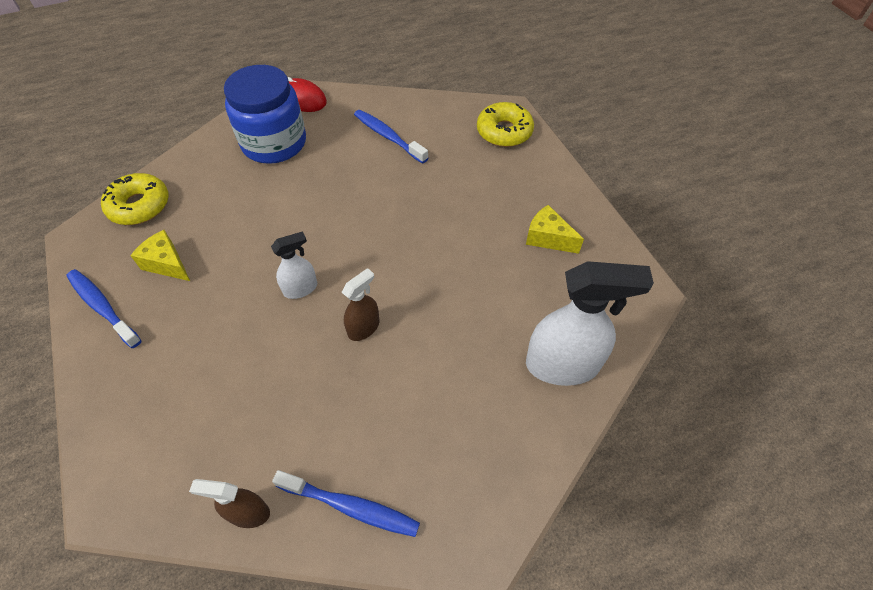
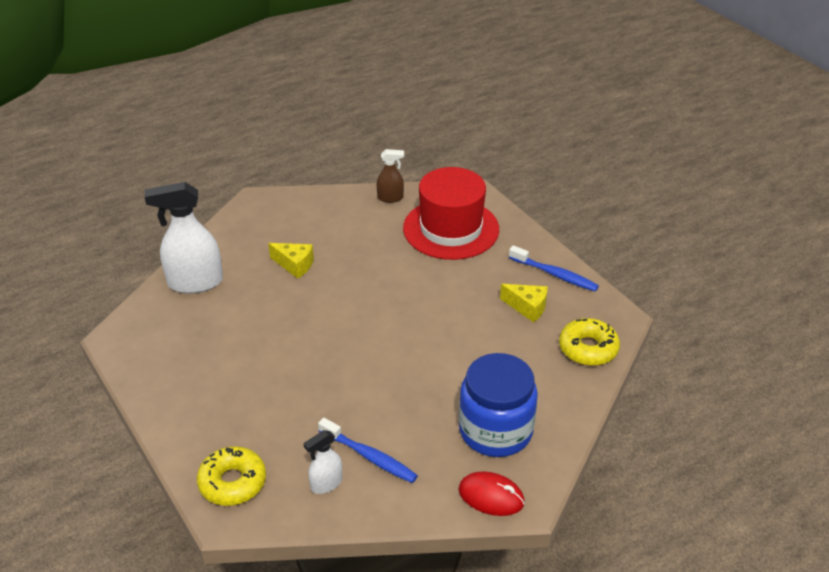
camera: 170 degrees right, 15 degrees down
(187, 416) = (451, 229): none -> red hat
(300, 288) = (407, 304): white spray bottle -> white spray bottle (326, 484)
(351, 507) = (331, 206): blue toothbrush -> none
(364, 328) = (347, 286): brown spray bottle -> none
(548, 238) = (194, 369): yellow cheese -> yellow cheese (295, 265)

